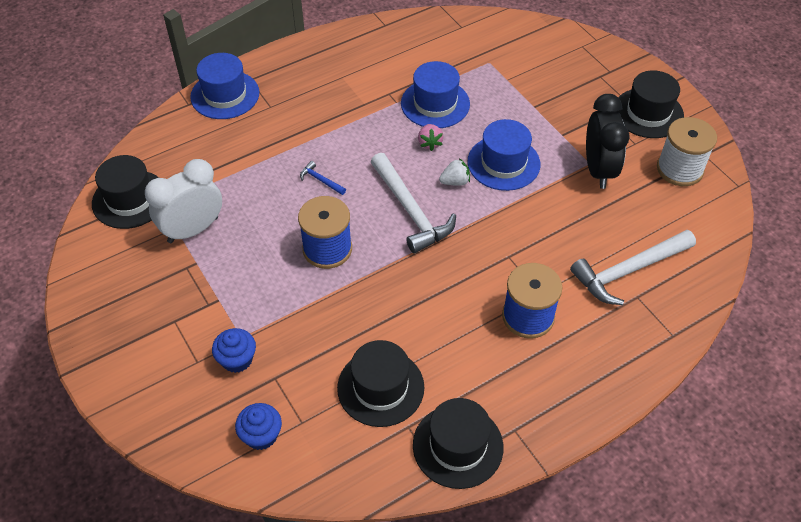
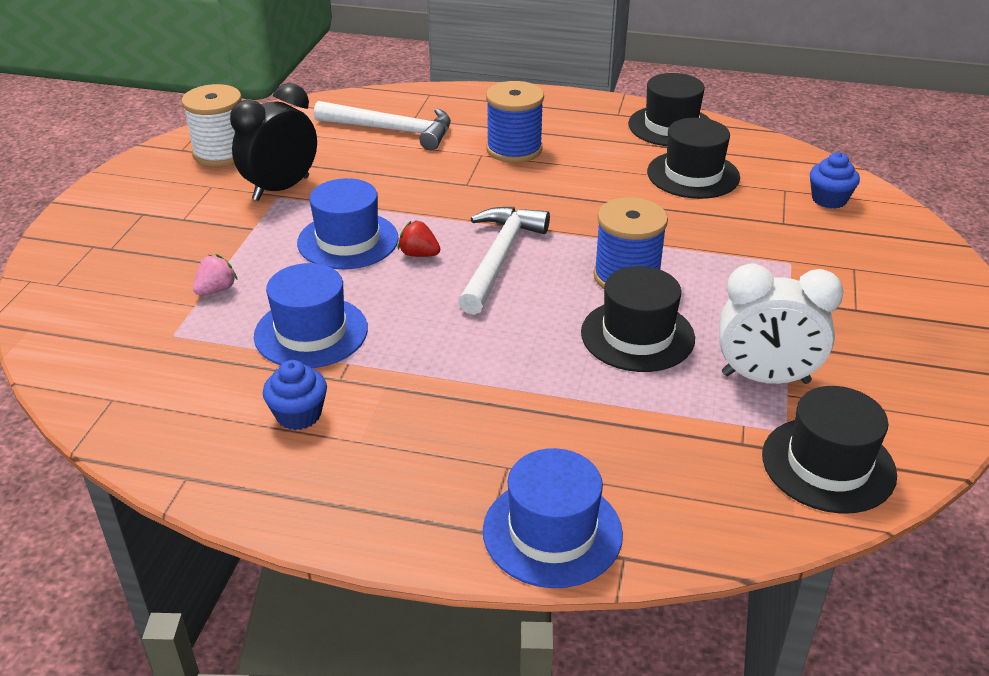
camera: 135 degrees left, 15 degrees down
(237, 359) = (810, 250): blue cupcake -> blue cupcake (298, 415)
(320, 180) = (555, 338): blue hammer -> none
(429, 143) = (385, 299): pink strawberry -> pink strawberry (216, 290)
(455, 181) = (419, 254): white strawberry -> red strawberry
(648, 113) = (148, 197): black hat -> black hat (637, 335)

